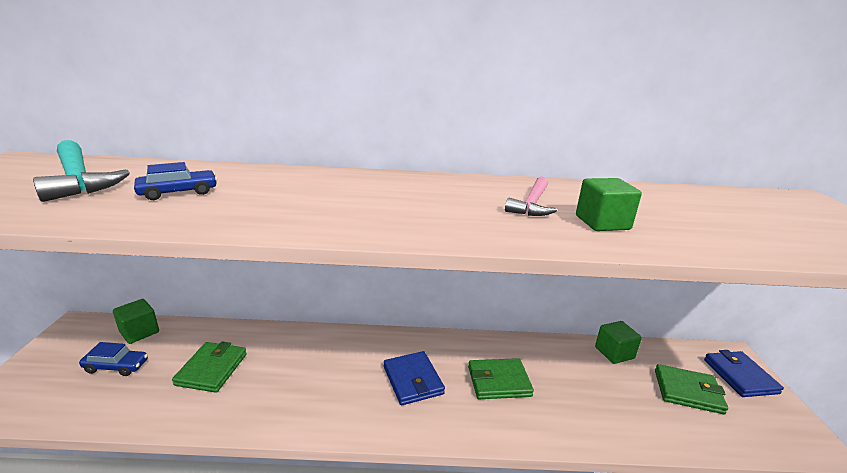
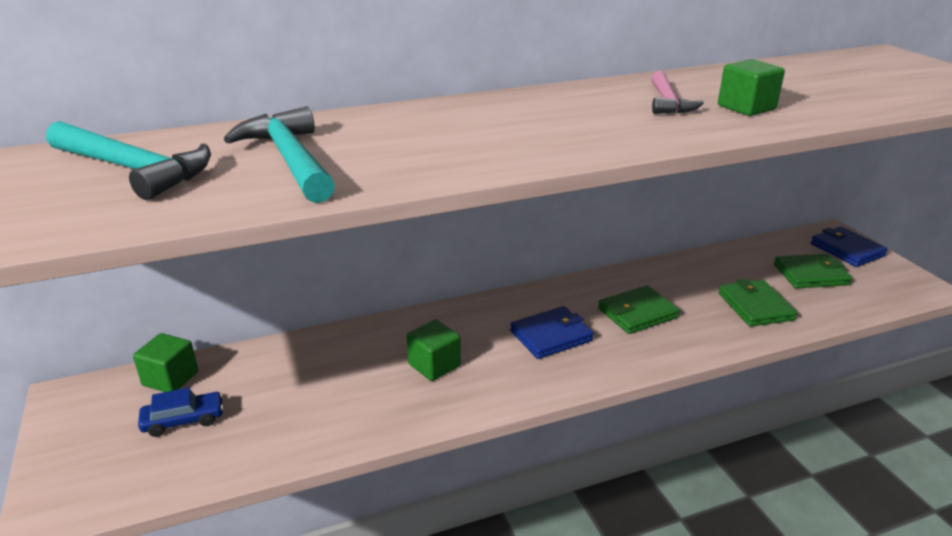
camera: 20 degrees left, 5 degrees up
(178, 192) = (290, 159): blue car -> turquoise hammer
(212, 369) = (312, 389): green wallet -> green wallet (755, 306)
(413, 380) = (551, 336): blue wallet -> blue wallet turned 75 degrees counterclockwise
(614, 353) = (728, 258): green cube -> green cube (434, 365)

